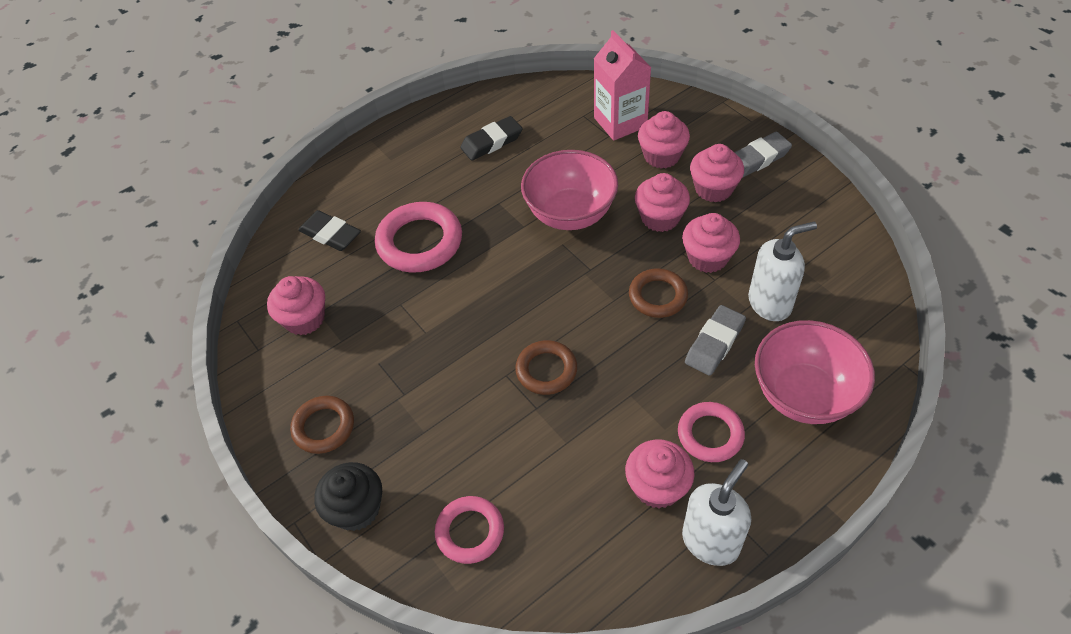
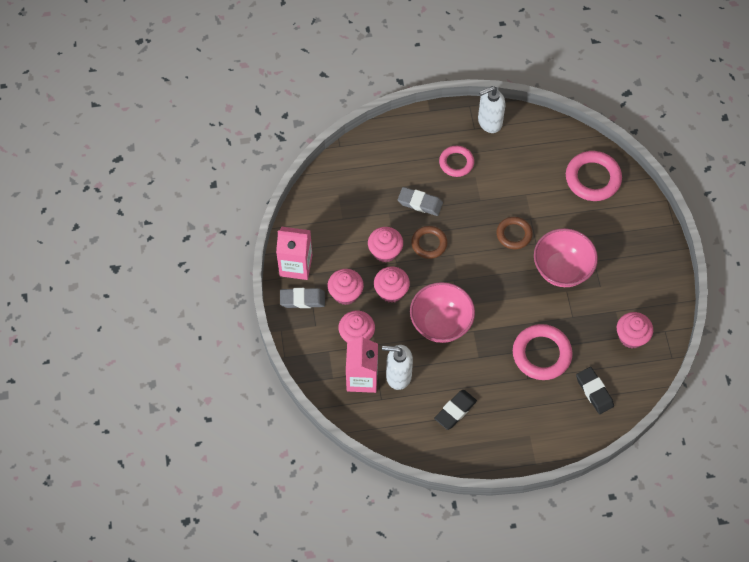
camera: 155 degrees left, 10 degrees up
(324, 427) = (643, 264): brown ring -> none
(356, 509) = (641, 215): black cupcake -> none
(470, 532) = (593, 178): pink ring -> pink ring, size x1.59
(491, 142) = (455, 411): black eraser -> black eraser turned 45 degrees counterclockwise
(657, 486) = (497, 154): pink cupcake -> none
(714, 343) = (420, 203): grey eraser -> grey eraser turned 45 degrees clockwise
(770, 303) = (375, 208): white soap dispenser -> white soap dispenser (398, 376)
(802, 187) = (296, 265): none -> pink carton
(803, 395) = (399, 157): pink bowl -> pink bowl (562, 269)

